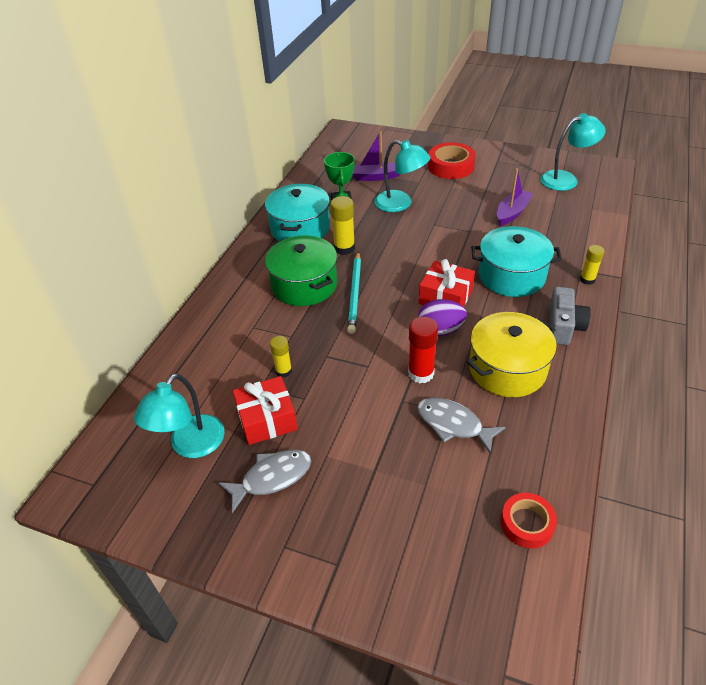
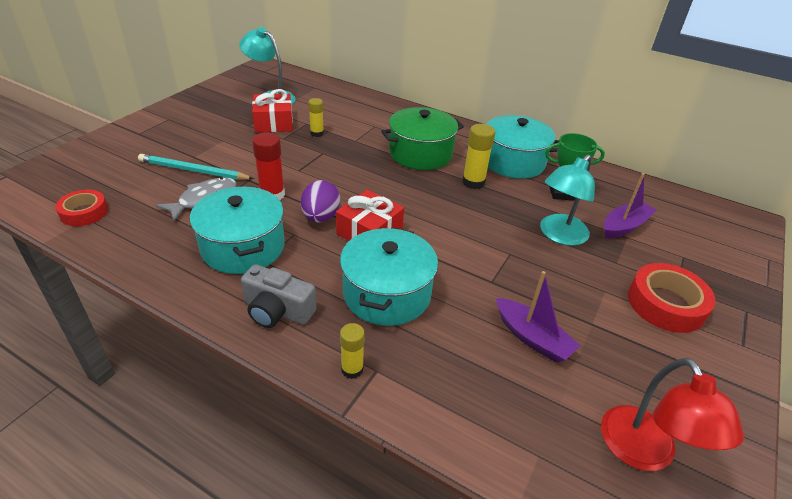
camera: 95 degrees right, 5 degrees down
(272, 478) = (222, 120): grey fish -> none
(355, 294) = (397, 178): turquoise pencil -> turquoise pencil (193, 171)
(375, 177) = (624, 226): purple boat -> purple boat turned 45 degrees clockwise
(507, 369) = (243, 247): yellow pot -> turquoise pot
(566, 179) = (644, 453): turquoise lamp -> red lamp

